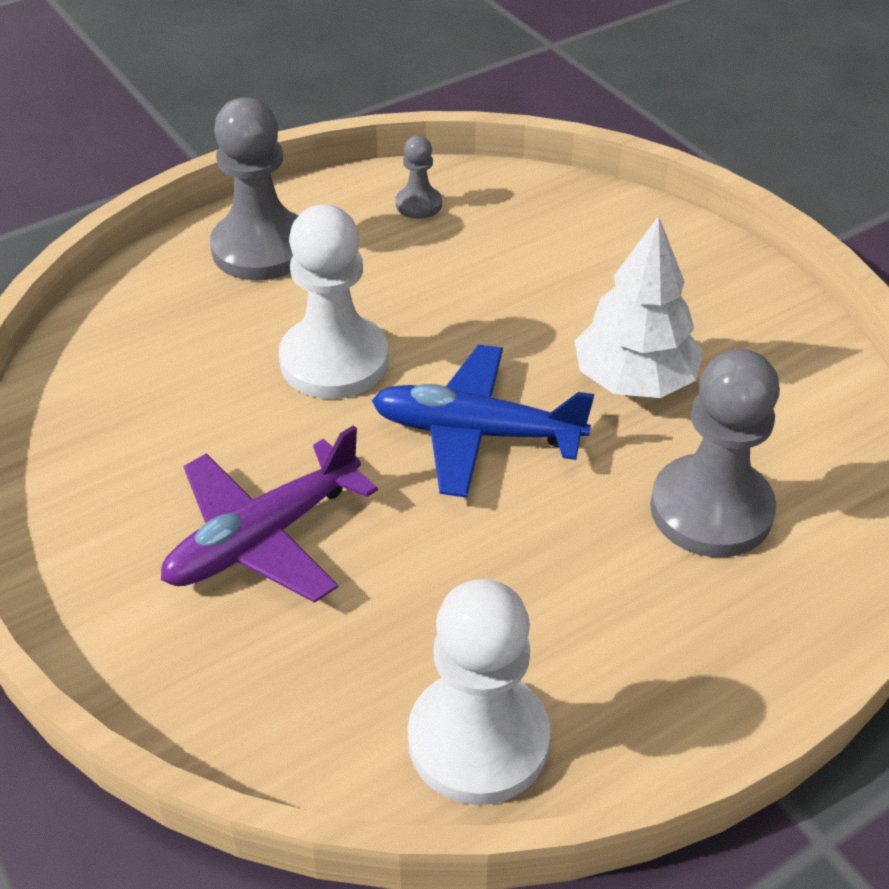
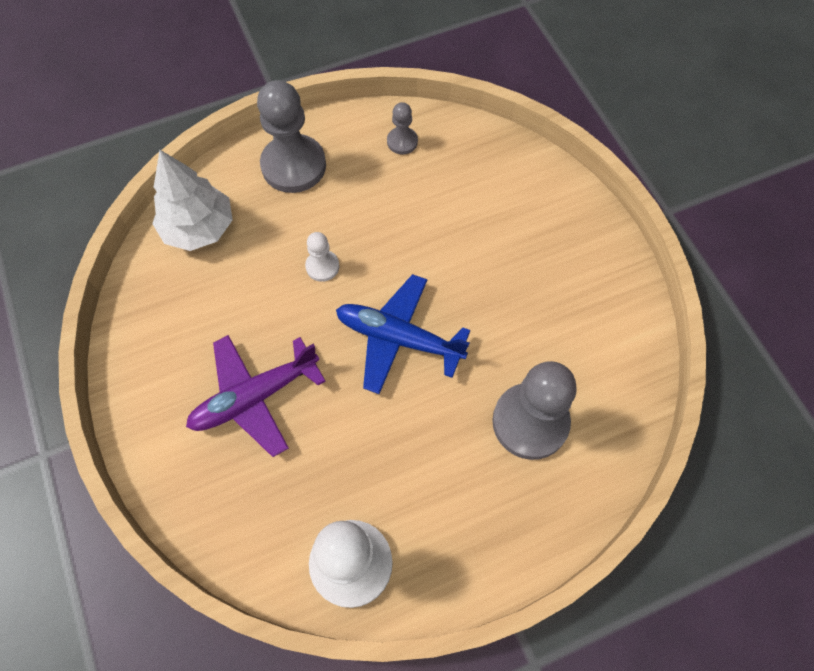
camera: 10 degrees right, 20 degrees up
(334, 361) = (322, 266): white pawn -> white pawn, size x0.49
(634, 380) = (507, 312): white tree -> white tree (199, 228)

